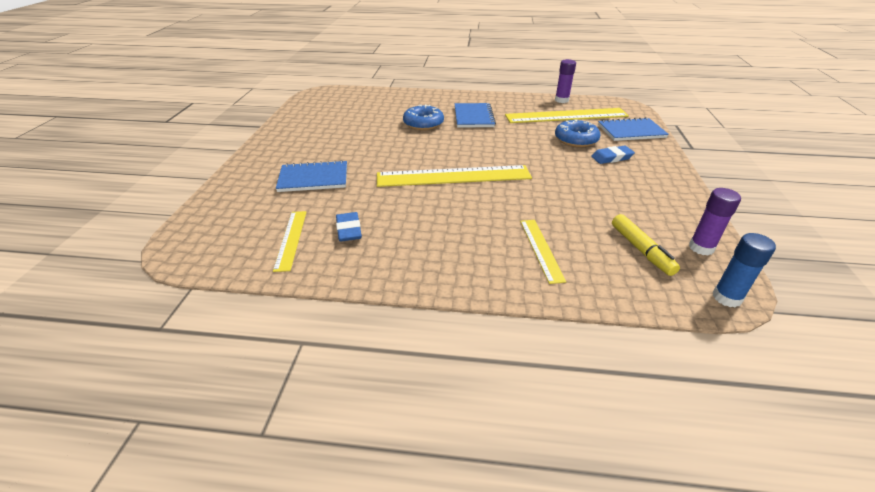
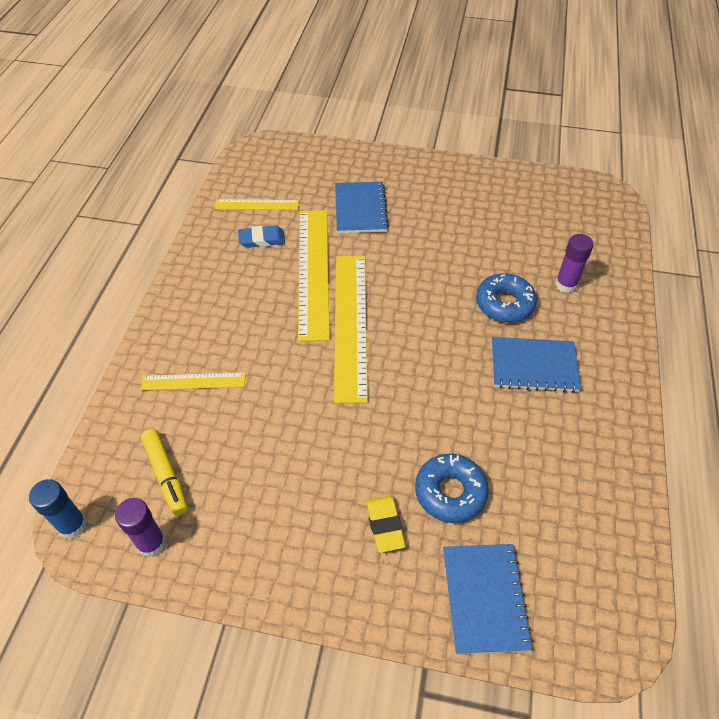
camera: 95 degrees right, 15 degrees up
(561, 100) = (628, 519): purple glue stick -> purple glue stick (566, 285)
(566, 116) = (549, 505): yellow ruler -> yellow ruler (313, 271)
(612, 157) = (384, 525): blue eraser -> yellow eraser
(641, 250) = (166, 475): yellow marker -> yellow marker turned 105 degrees counterclockwise

